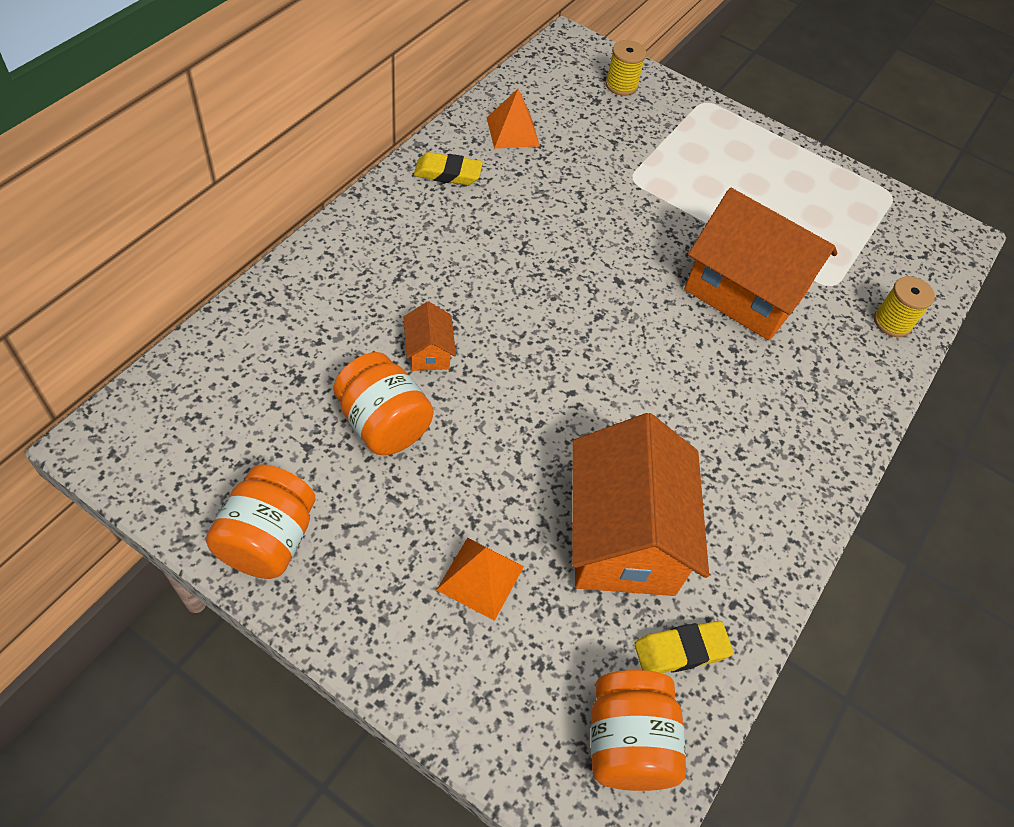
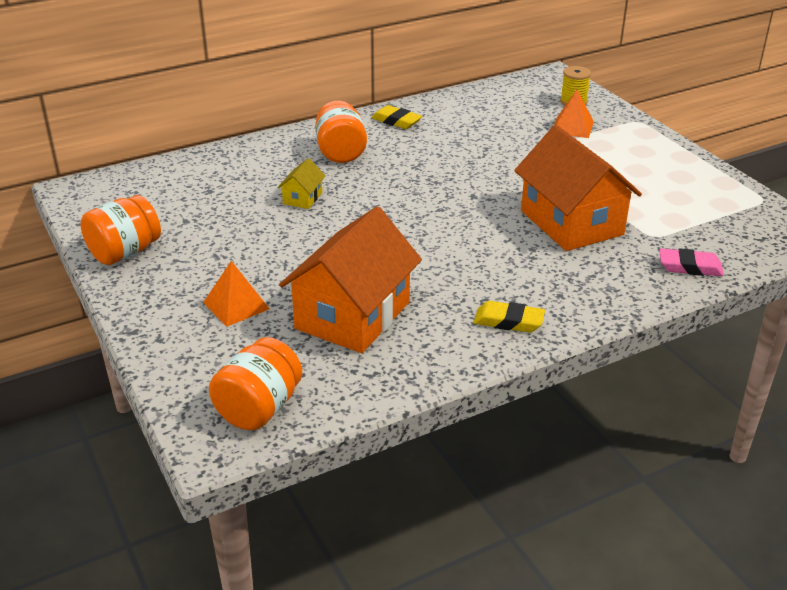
camera: 35 degrees right, 20 degrees down
(383, 424) = (241, 222): orange jar -> orange jar (340, 152)
(428, 351) = (302, 198): orange house -> yellow house
(512, 131) = (464, 110): orange pyramid -> orange pyramid (572, 127)
(681, 651) = (340, 380): yellow eraser -> yellow eraser (508, 321)
(892, 322) = (690, 267): yellow spool -> pink eraser

